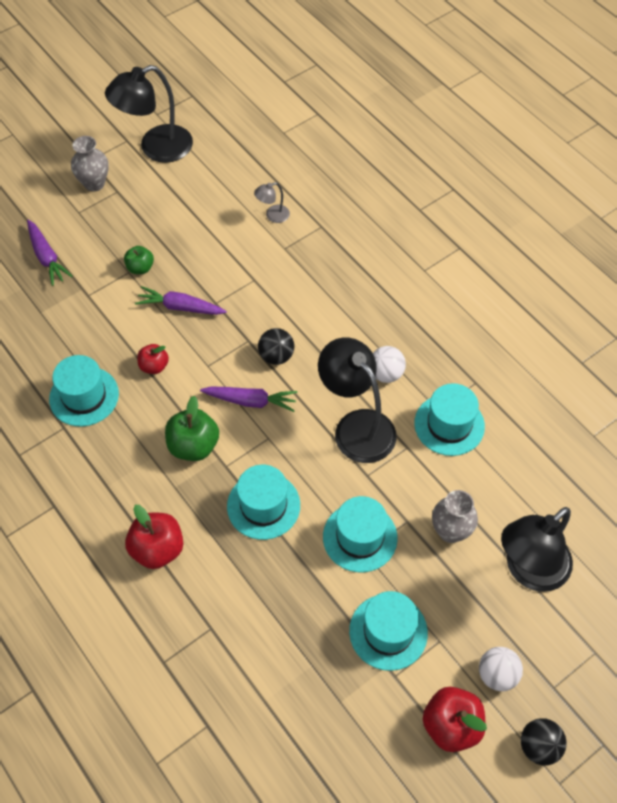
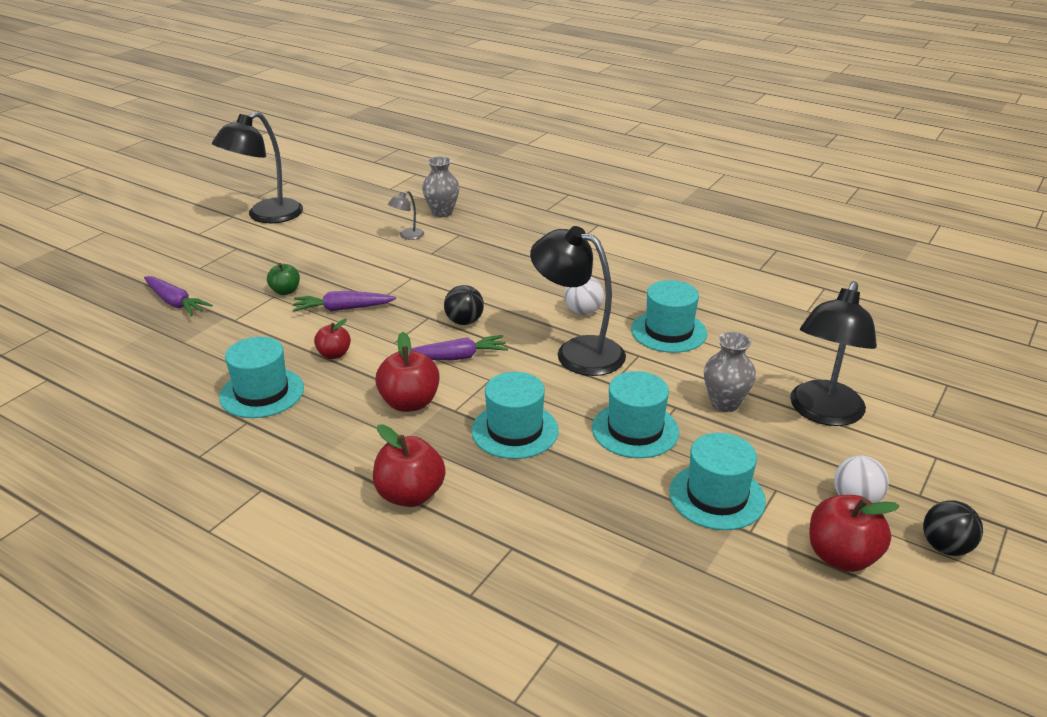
camera: 20 degrees left, 25 degrees down
(94, 183) = (209, 247): grey vase -> grey vase (442, 212)
(193, 446) = (409, 403): green apple -> red apple

